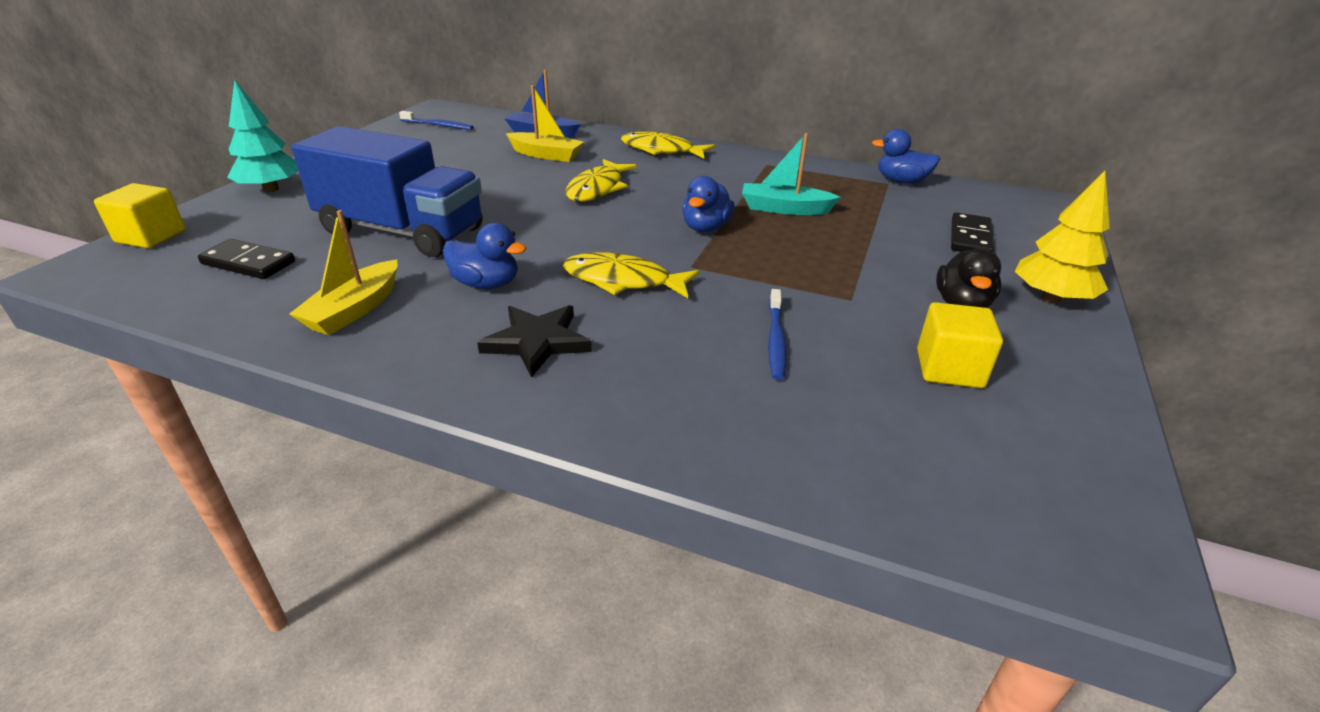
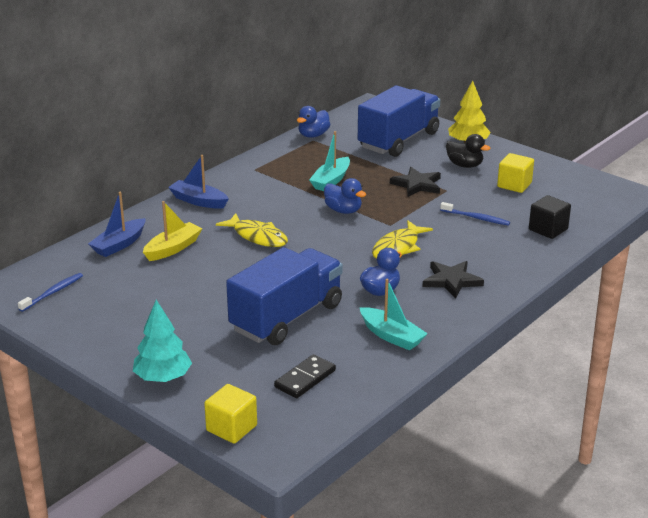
camera: 70 degrees left, 5 degrees down
(354, 309) = (391, 336): yellow boat -> turquoise boat
(661, 150) = (198, 201): yellow fish -> blue boat
(799, 436) = (548, 229): none -> black cube
(840, 271) = (417, 185): none -> black star
(970, 238) = (398, 140): black domino -> blue truck

